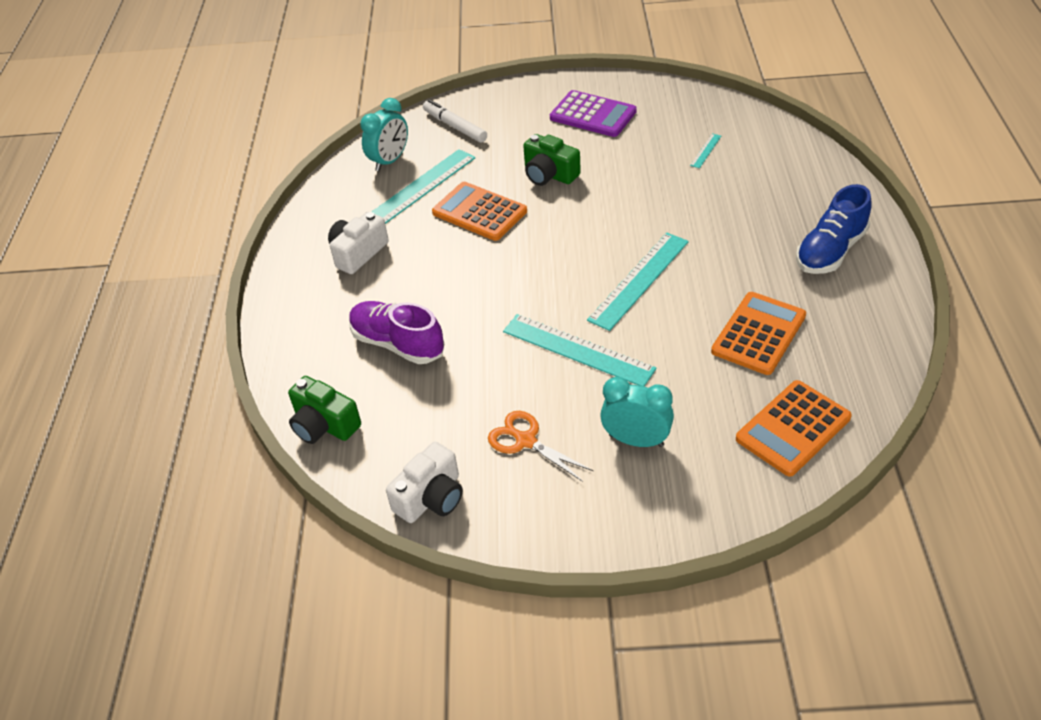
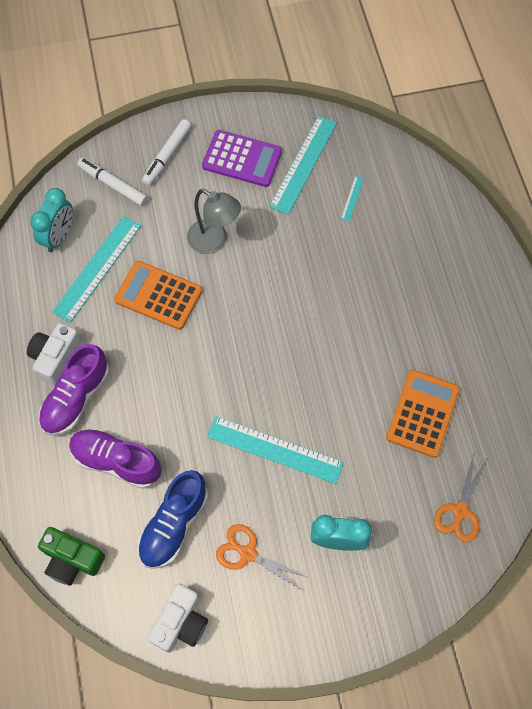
camera: 15 degrees left, 20 degrees up
(370, 287) = (76, 398): none -> purple shoe
(515, 108) = (167, 156): none -> white marker
(549, 174) = (214, 241): green camera -> grey lamp
(639, 280) = (315, 363): turquoise ruler -> turquoise ruler (303, 164)
(793, 428) = (460, 511): orange calculator -> orange scissors
(830, 251) = (472, 312): blue shoe -> blue shoe (174, 525)

